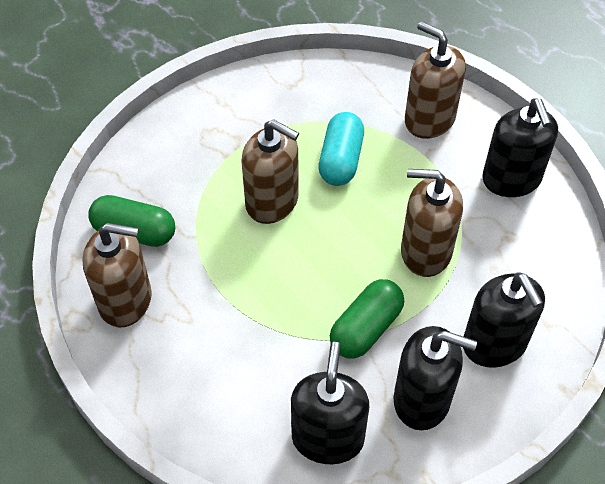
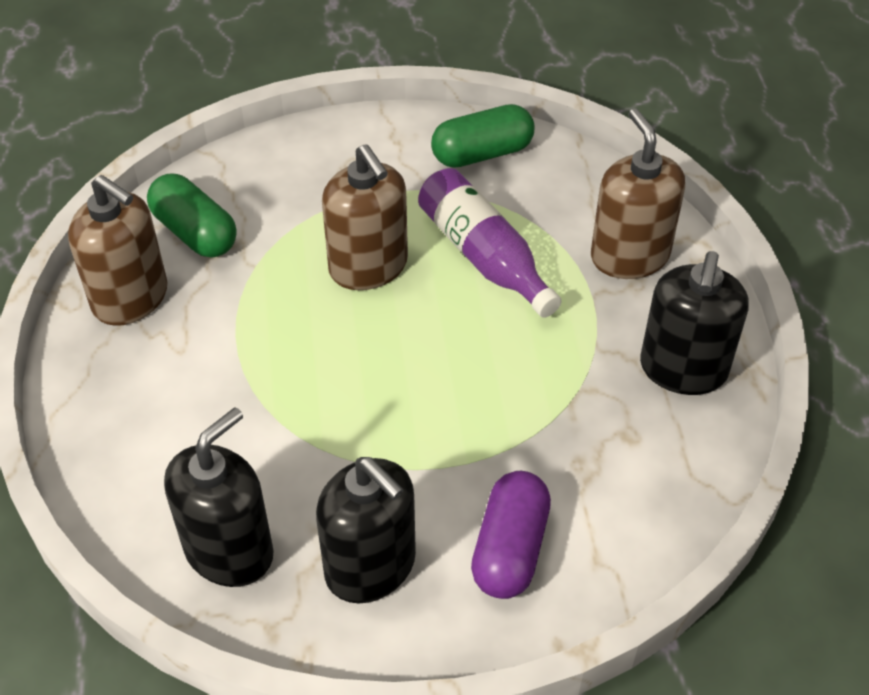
camera: 30 degrees right, 5 degrees down
(341, 160) = (484, 256): turquoise capsule -> purple bottle
(366, 328) = (367, 454): green capsule -> green capsule (482, 153)
(425, 251) = (506, 402): brown soap dispenser -> none
(494, 344) = (510, 548): black soap dispenser -> purple capsule

